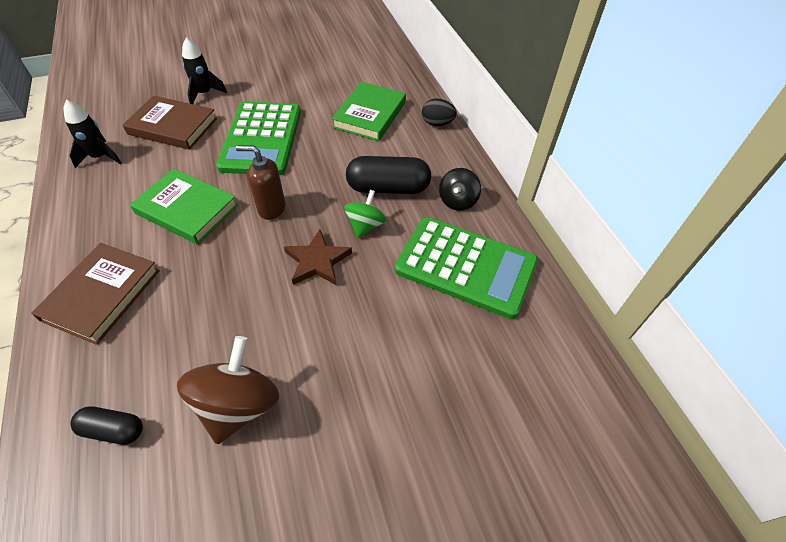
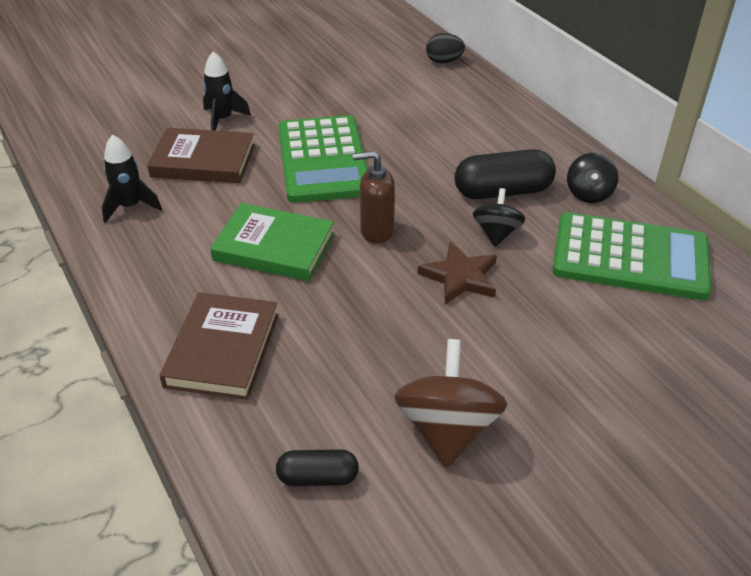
camera: 10 degrees left, 10 degrees down
(365, 225) = (496, 233): green spinning top -> black spinning top
(370, 115) = (441, 117): green book -> none
(437, 123) = (525, 116): black egg -> black egg (444, 61)

